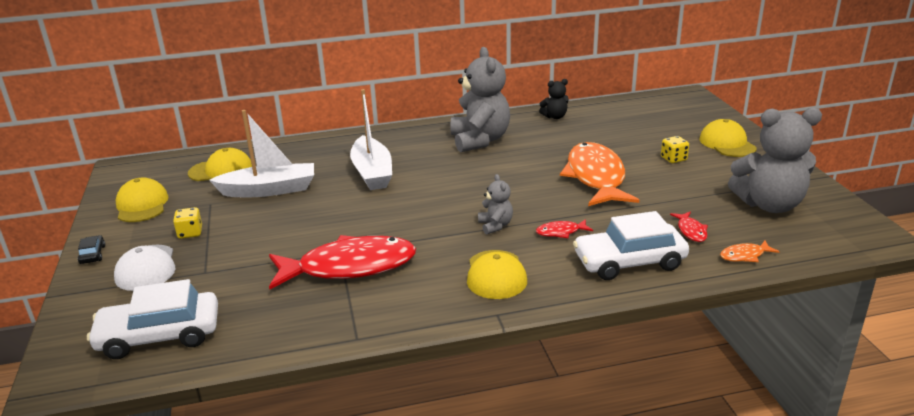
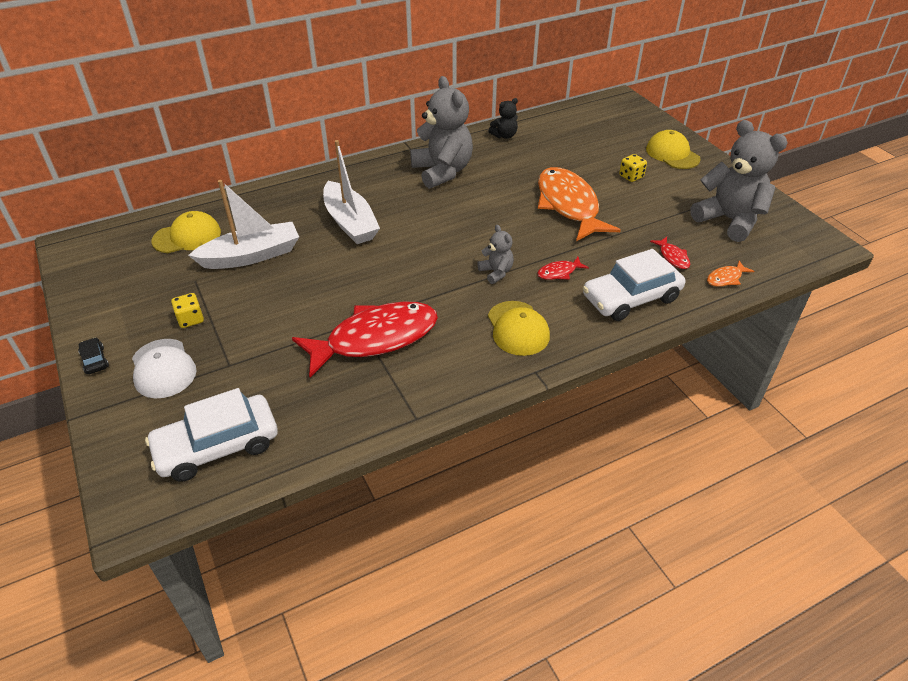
camera: 15 degrees left, 15 degrees up
(142, 205) = (119, 291): yellow cap -> none
(769, 205) = (729, 220): grey teddy bear -> grey teddy bear turned 120 degrees counterclockwise

